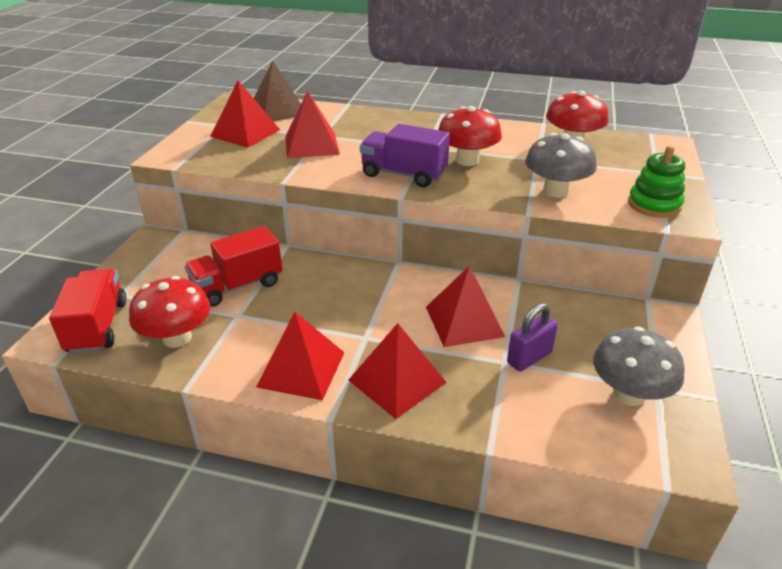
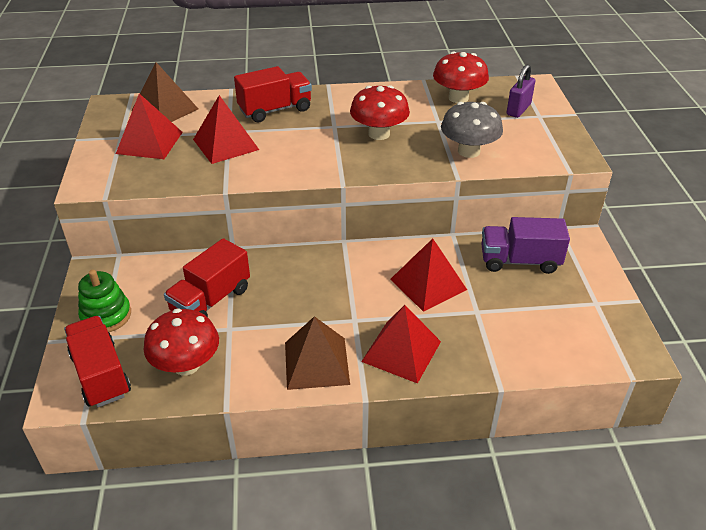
camera: 20 degrees left, 5 degrees up
(301, 369) = (316, 363): red pyramid -> brown pyramid
(377, 125) = (275, 110): none -> red truck
(404, 174) = (331, 160): purple truck -> purple truck (519, 261)
(529, 358) = (494, 303): purple padlock -> purple padlock (518, 109)
(629, 394) = (579, 313): grey mushroom -> none
(654, 205) = (550, 149): green stacking toy -> green stacking toy (106, 316)

